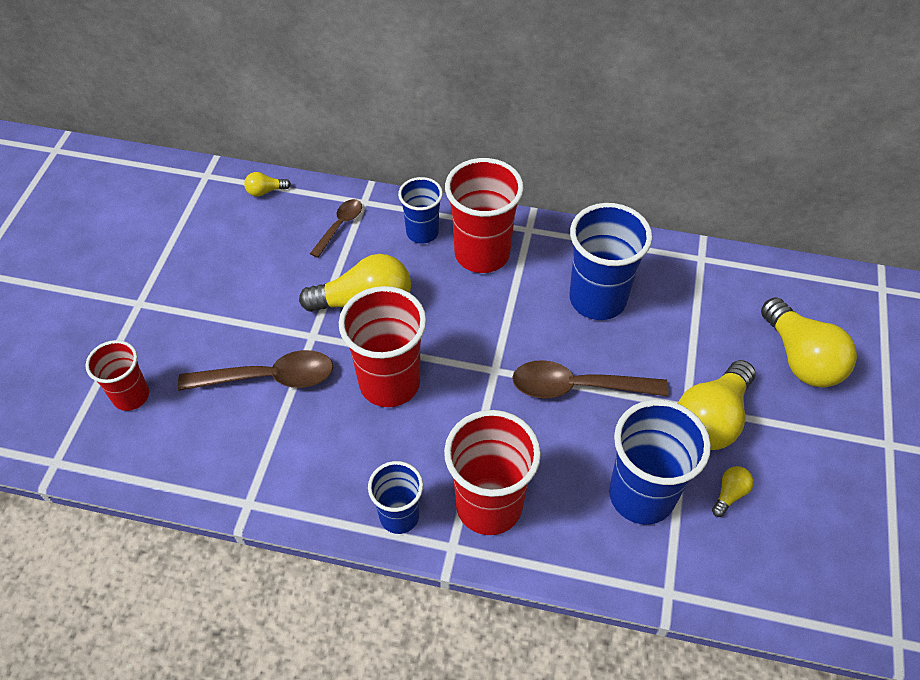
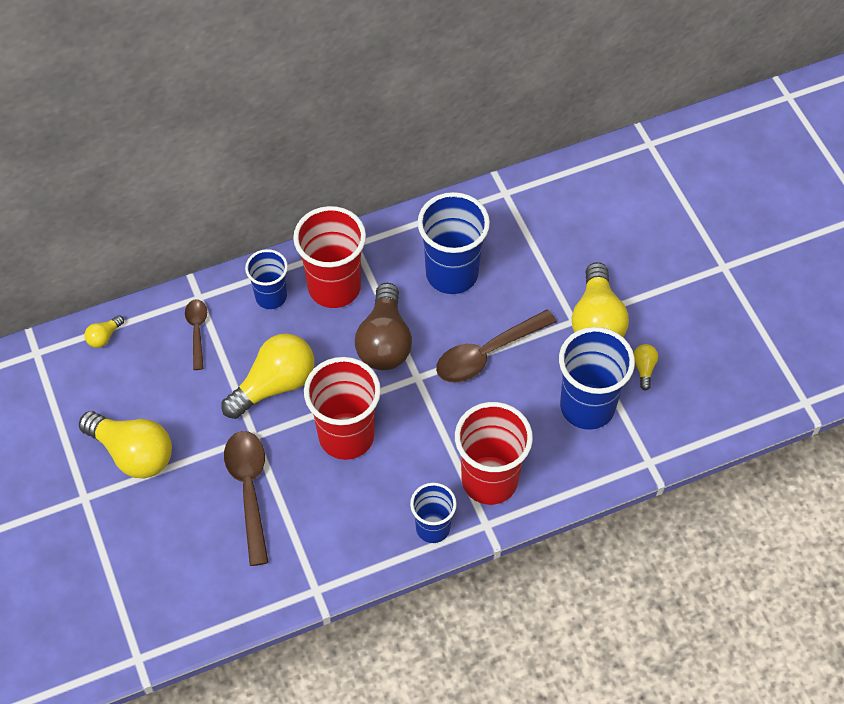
camera: 35 degrees left, 5 degrees up
(131, 396) = (150, 572): red cup -> none
(269, 377) = (249, 490): brown spoon -> brown spoon turned 60 degrees counterclockwise
(489, 323) = (384, 342): none -> brown light bulb
(801, 358) = (628, 235): yellow light bulb -> yellow light bulb (133, 453)

